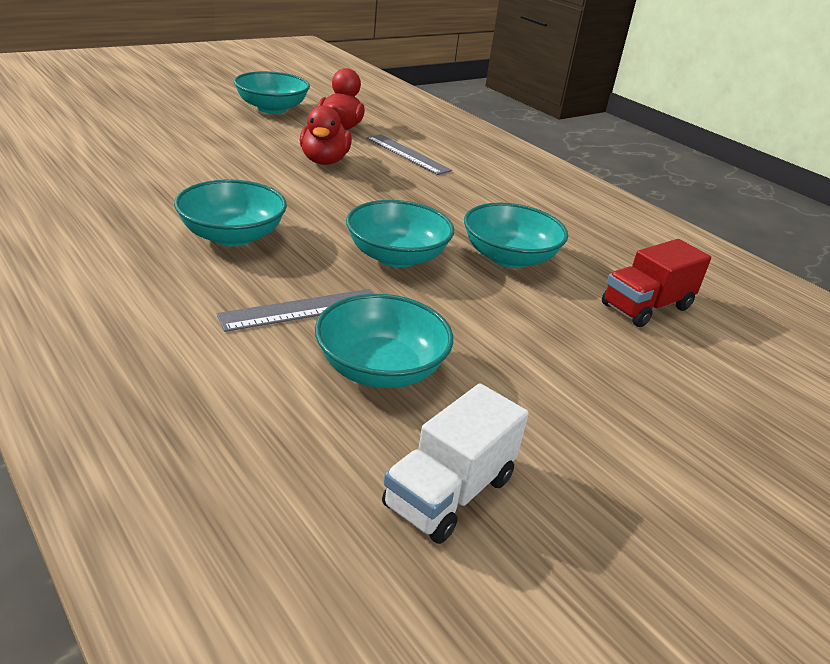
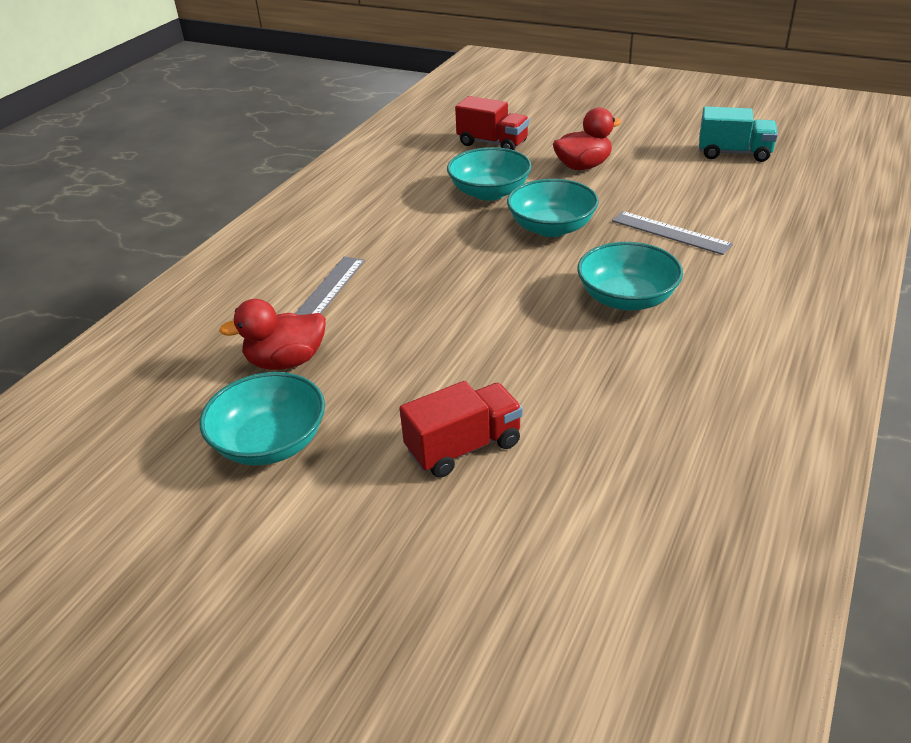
camera: 110 degrees left, 5 degrees up
(183, 137) = (463, 447): none -> red truck
(324, 161) = (410, 327): red duck -> red duck (583, 166)
(380, 369) = (682, 192): turquoise bowl -> none
(449, 492) = (734, 153): white truck -> turquoise truck

